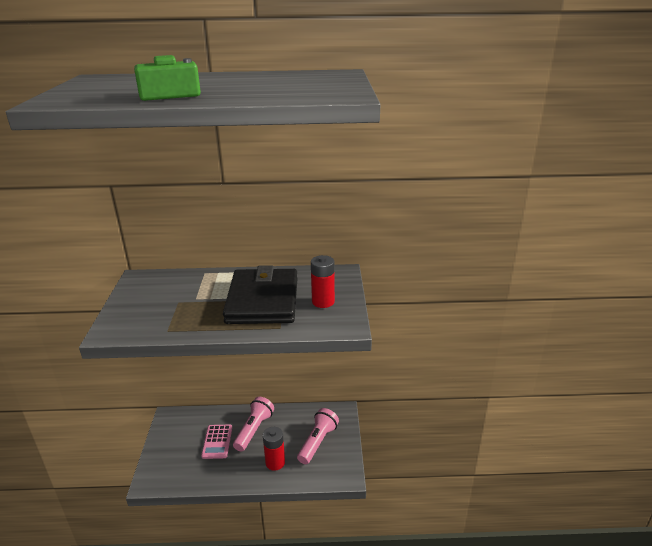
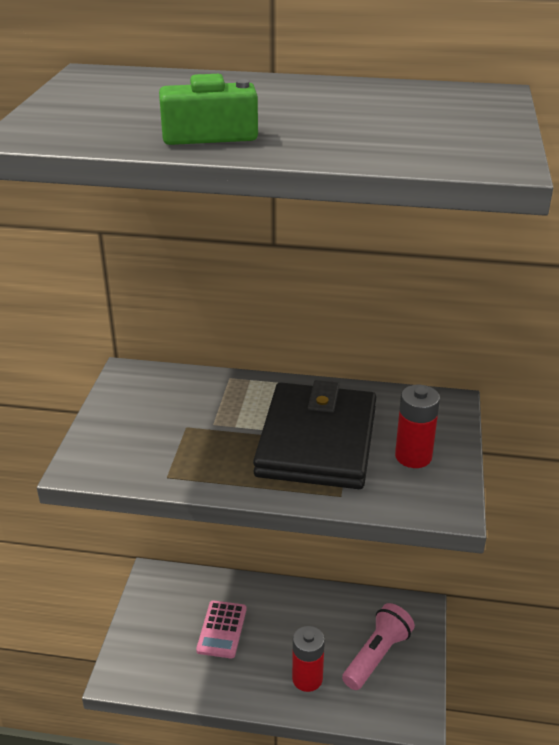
camera: 10 degrees right, 5 degrees up
(254, 430) = (279, 619): pink flashlight -> none

